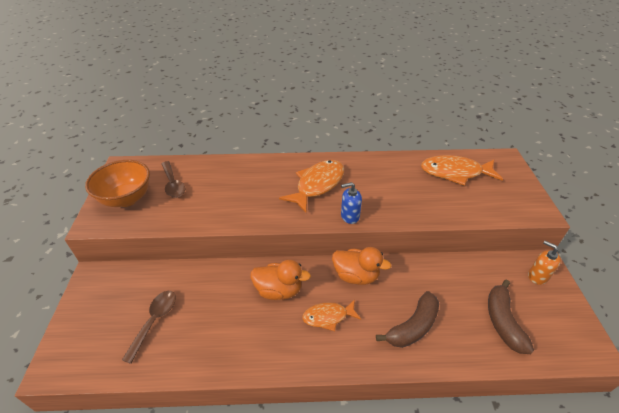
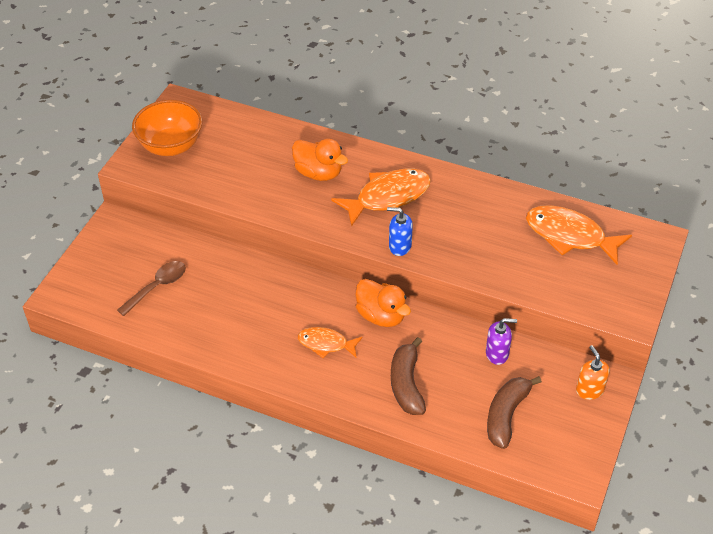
camera: 25 degrees right, 5 degrees up
(173, 184) = (226, 144): brown spoon -> none
(279, 290) = (290, 301): orange duck -> orange duck (318, 173)
(413, 326) = (406, 384): brown banana -> brown banana turned 105 degrees clockwise
(457, 273) = (497, 354): none -> purple soap dispenser

